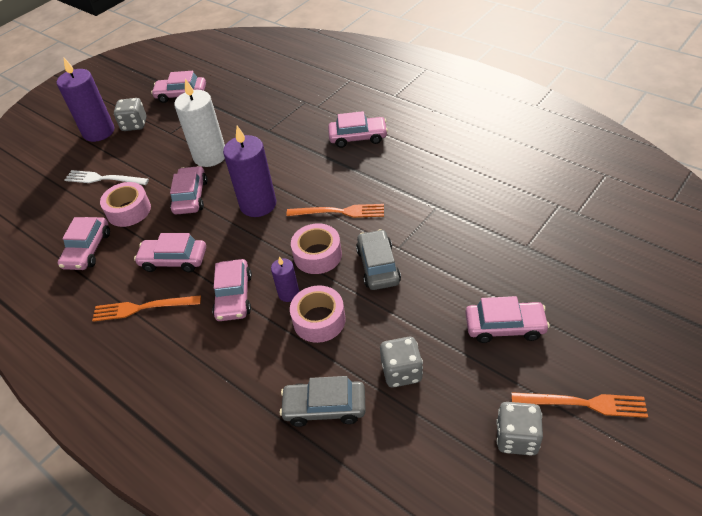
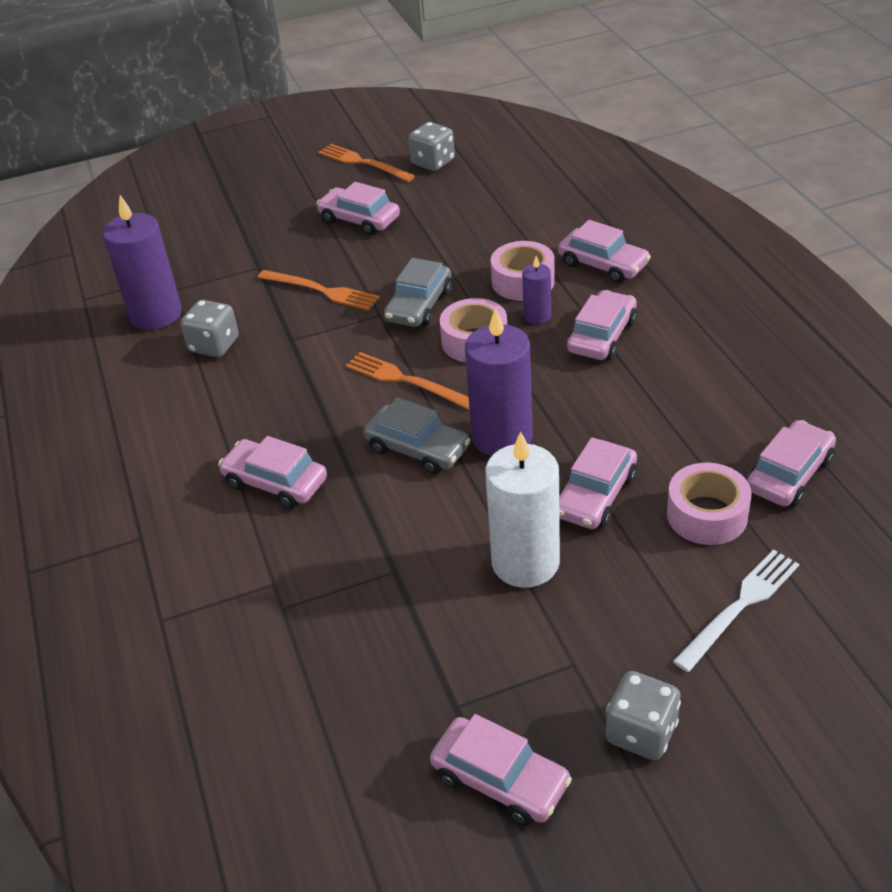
camera: 150 degrees left, 5 degrees down
(99, 132) = (729, 754): purple candle -> purple candle (156, 314)
(104, 179) = (740, 606): white fork -> white fork turned 90 degrees counterclockwise
(143, 308) = (722, 364): orange fork -> orange fork (321, 291)
(174, 260) = (660, 407): pink car -> pink car (603, 264)
(324, 407) = (567, 221): grey car -> grey car (417, 448)
(401, 372) = (480, 221): grey dice -> grey dice (214, 345)

